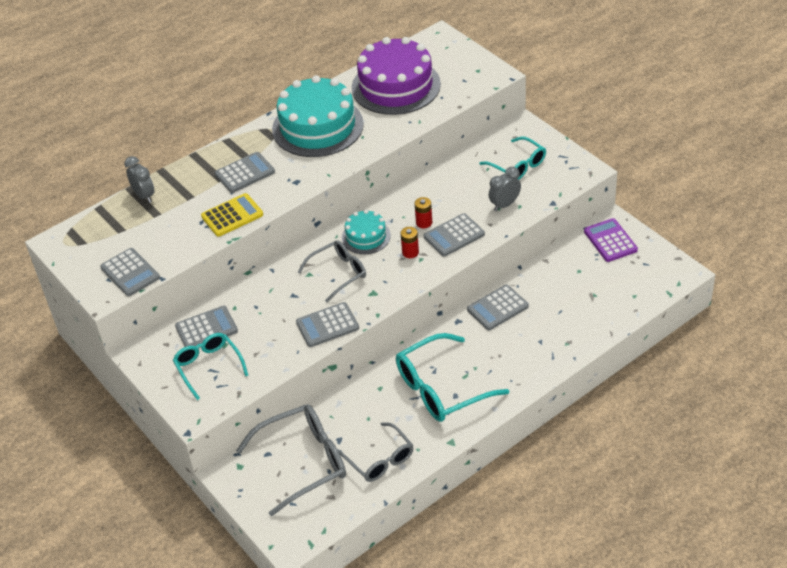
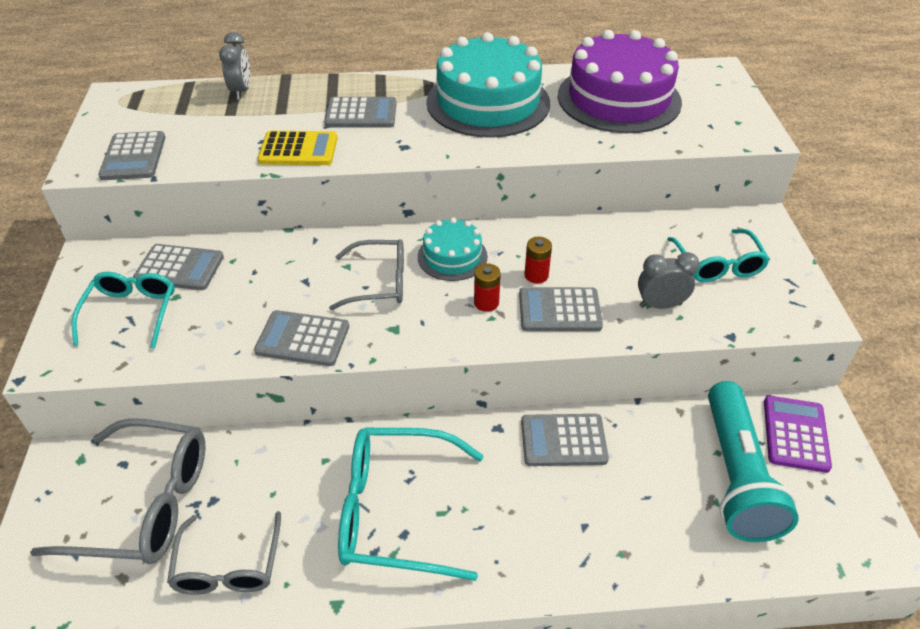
camera: 30 degrees right, 0 degrees up
(595, 276) = (736, 475): none -> turquoise flashlight

